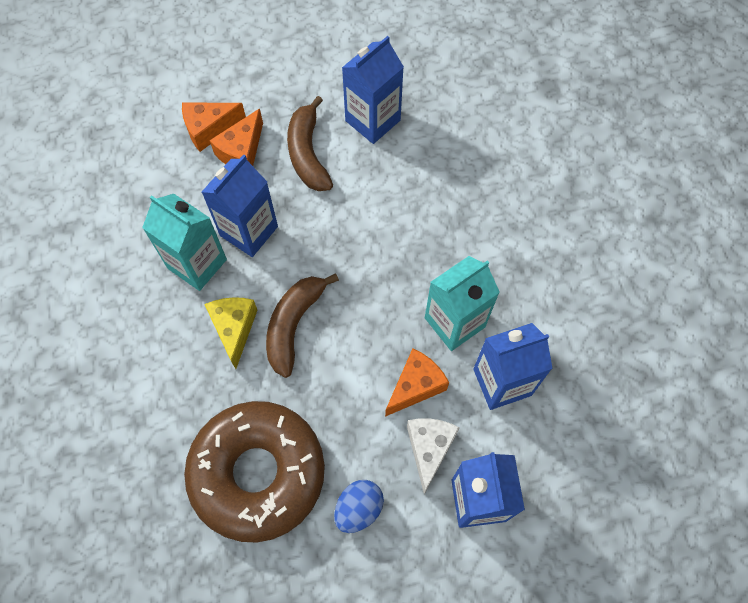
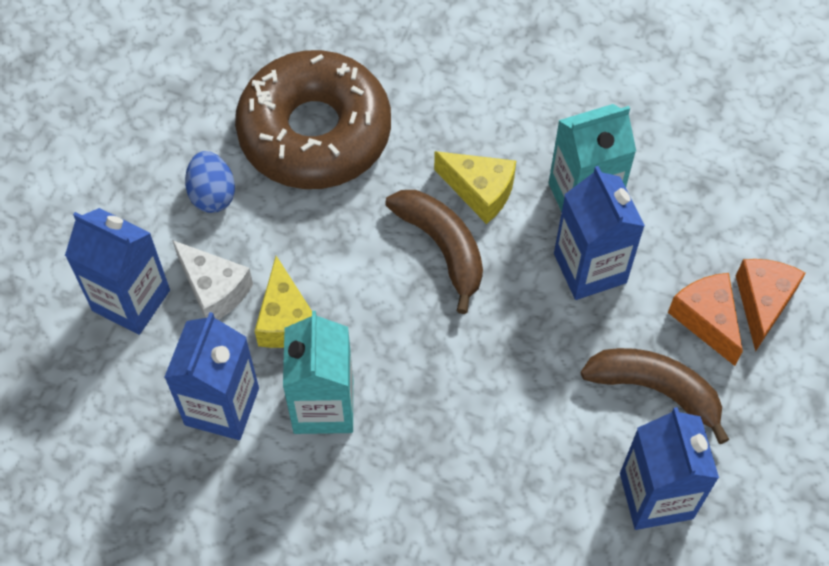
camera: 125 degrees right, 5 degrees down
(415, 386) = (286, 319): orange cheese -> yellow cheese

